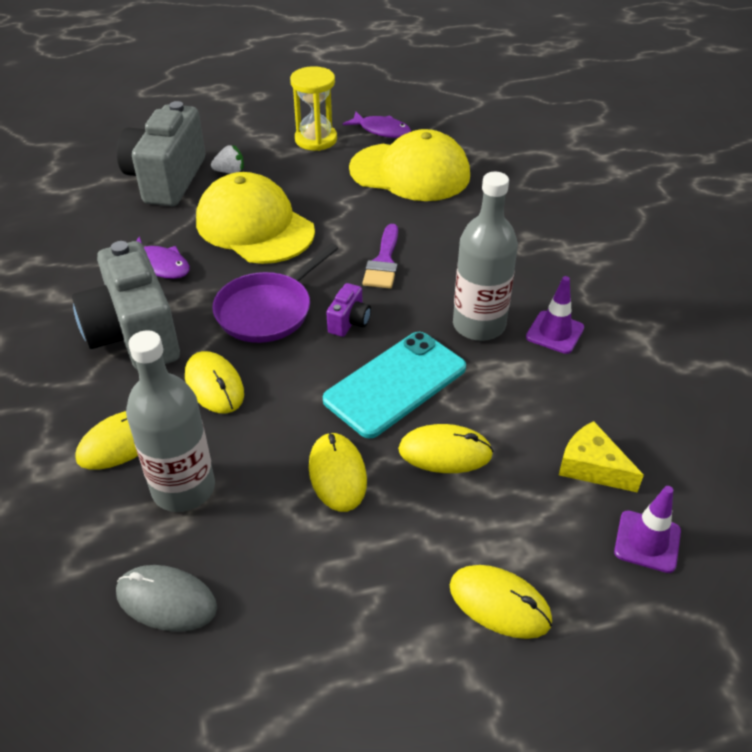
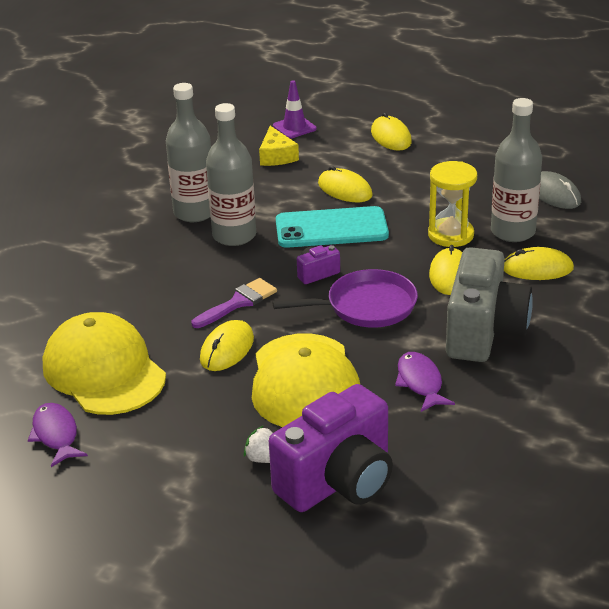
camera: 140 degrees left, 10 degrees down
(167, 180) = (338, 481): grey camera -> purple camera
(316, 139) = (133, 458): yellow hourglass -> yellow hourglass (450, 235)
(337, 474) = (416, 204): yellow mouse -> yellow mouse (227, 349)
(555, 332) = (195, 212): purple traffic cone -> grey bottle

